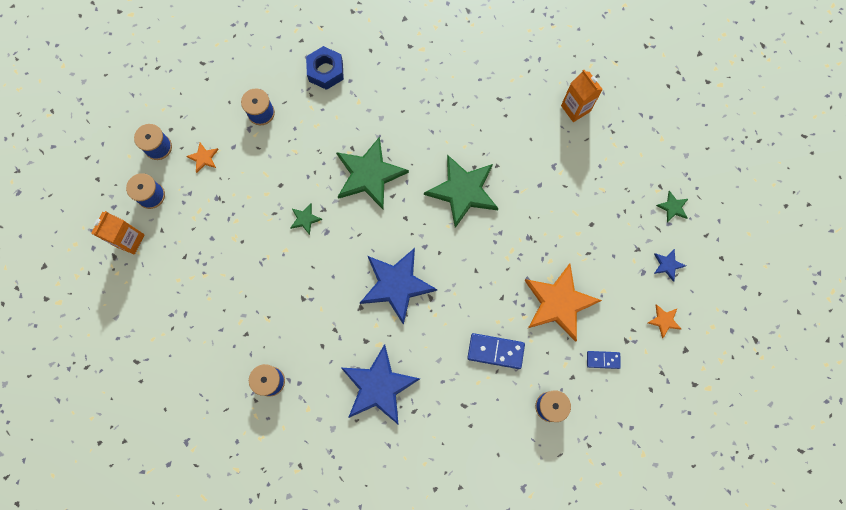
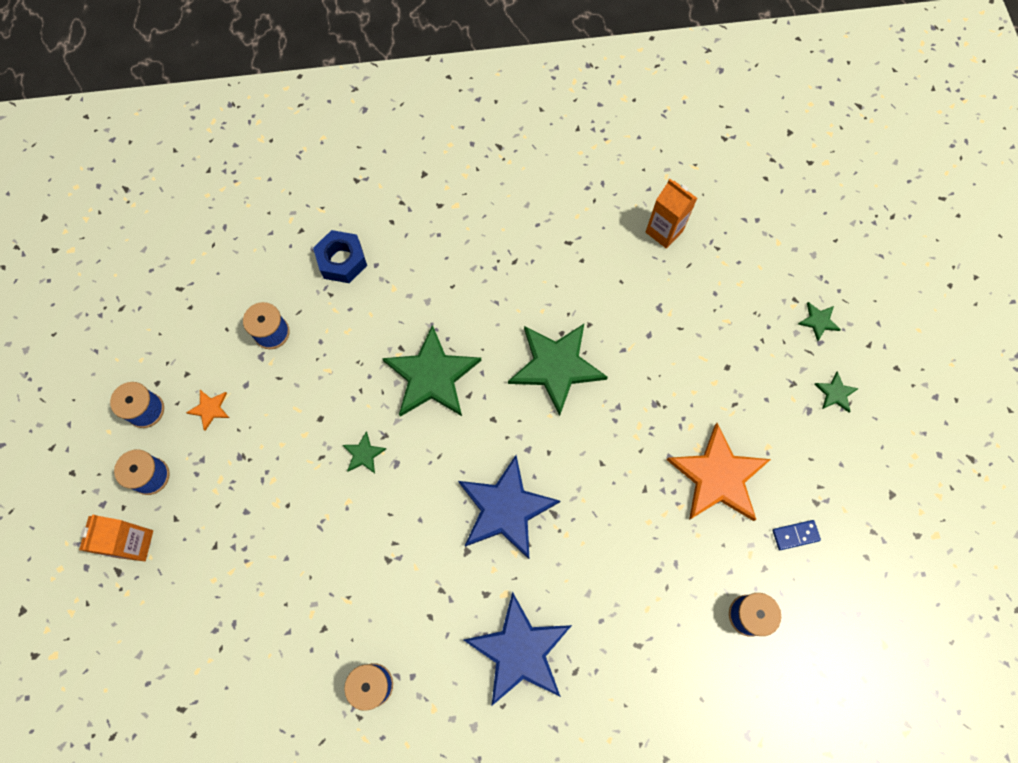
camera: 15 degrees left, 5 degrees down
(495, 351) = (657, 561): blue domino -> none
(664, 320) = (854, 464): orange star -> none
(667, 265) = (835, 393): blue star -> green star

